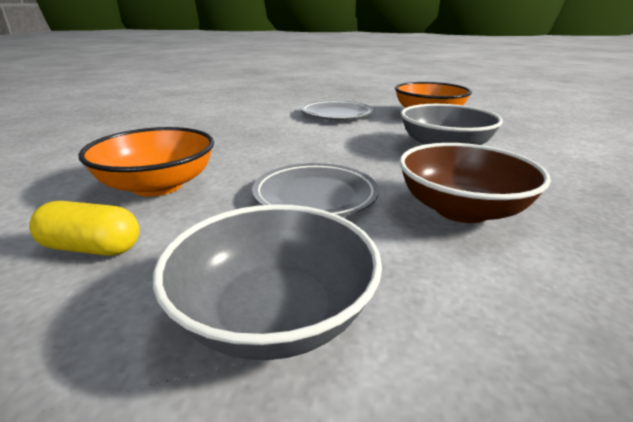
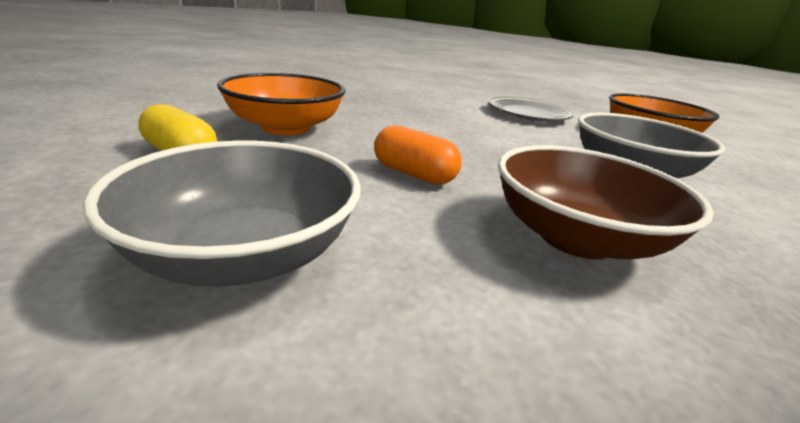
camera: 25 degrees right, 0 degrees up
(315, 196) = (414, 174): grey plate -> orange capsule

